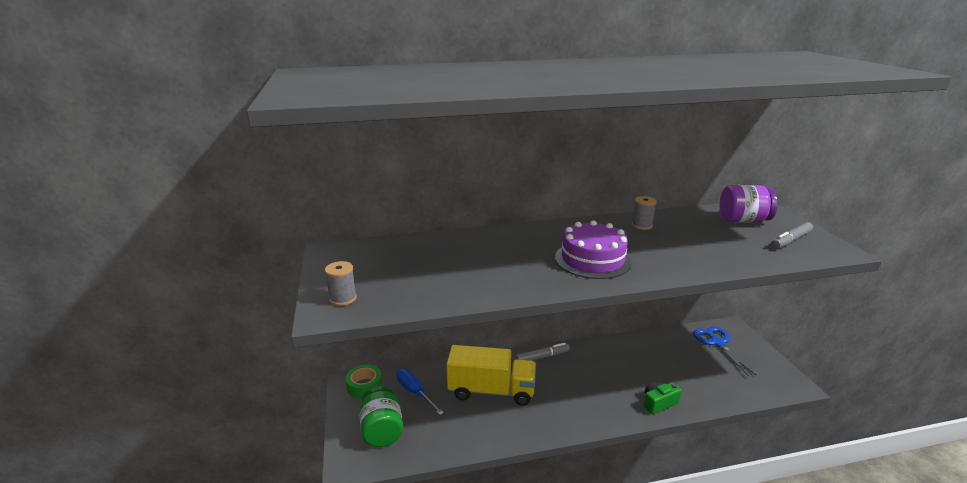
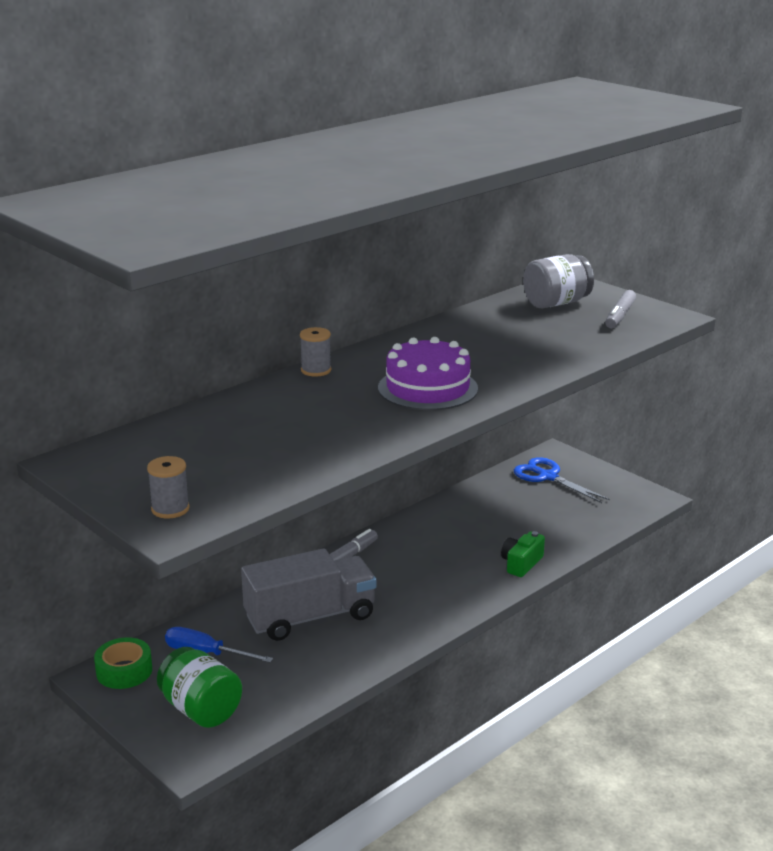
camera: 30 degrees left, 0 degrees up
(491, 391) = (310, 617): yellow truck -> grey truck
(642, 225) = (449, 334): grey spool -> grey spool (316, 370)
(743, 220) = (556, 303): purple jar -> grey jar

